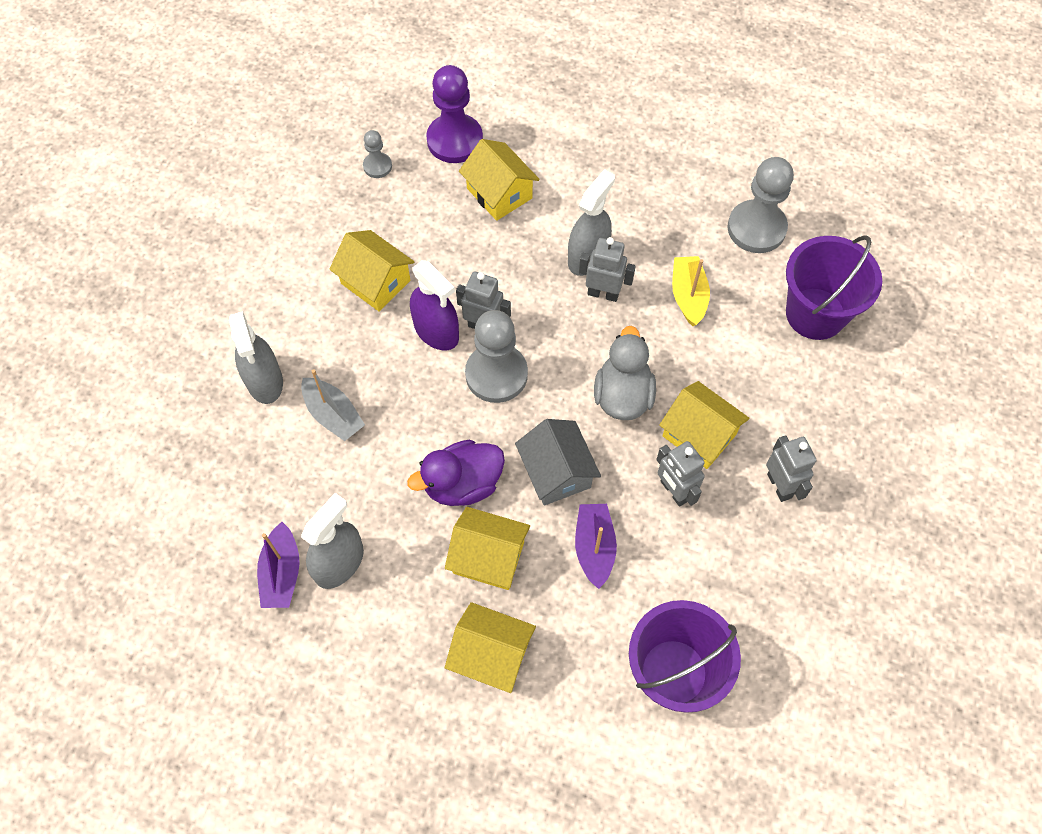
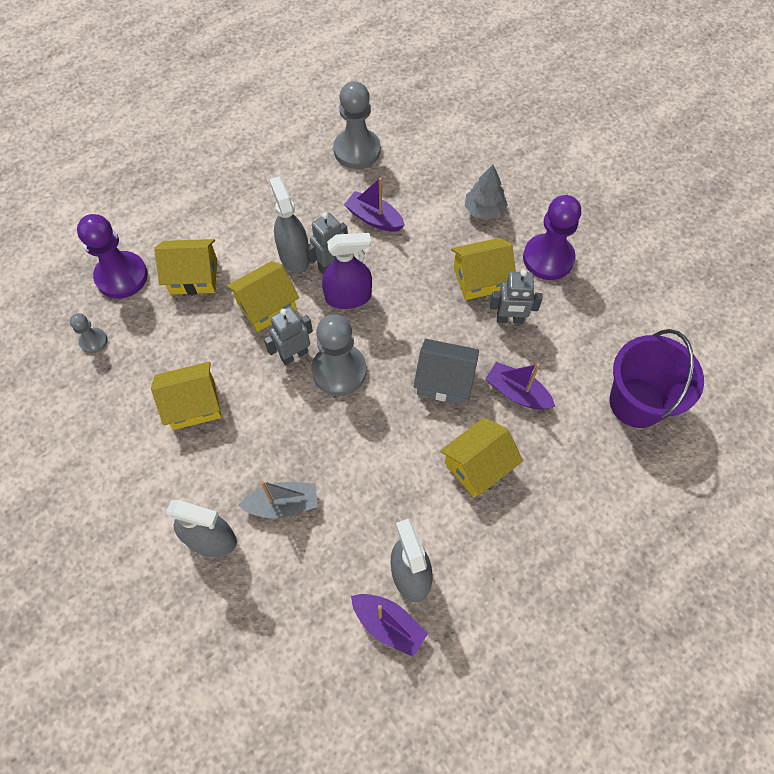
camera: 55 degrees left, 0 degrees up
(436, 331) = (271, 388): purple spray bottle -> purple spray bottle (348, 297)
(462, 484) = (408, 447): purple duck -> none
(491, 655) = (553, 509): yellow house -> yellow house (266, 306)
(623, 395) = (417, 303): grey duck -> none
(688, 295) = (374, 218): yellow boat -> purple boat
(779, 485) = (548, 258): grey robot -> purple pawn
(787, 388) = (484, 210): none -> grey tree
(815, 314) = (444, 161): purple bucket -> none

